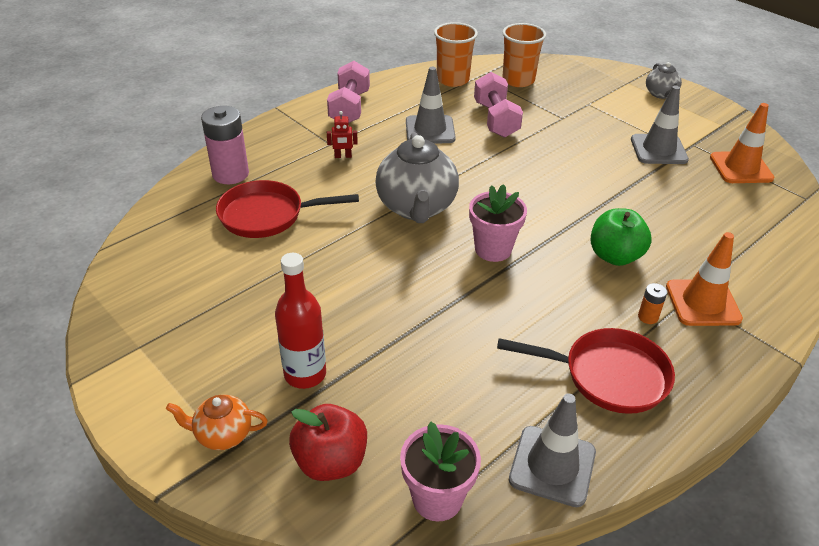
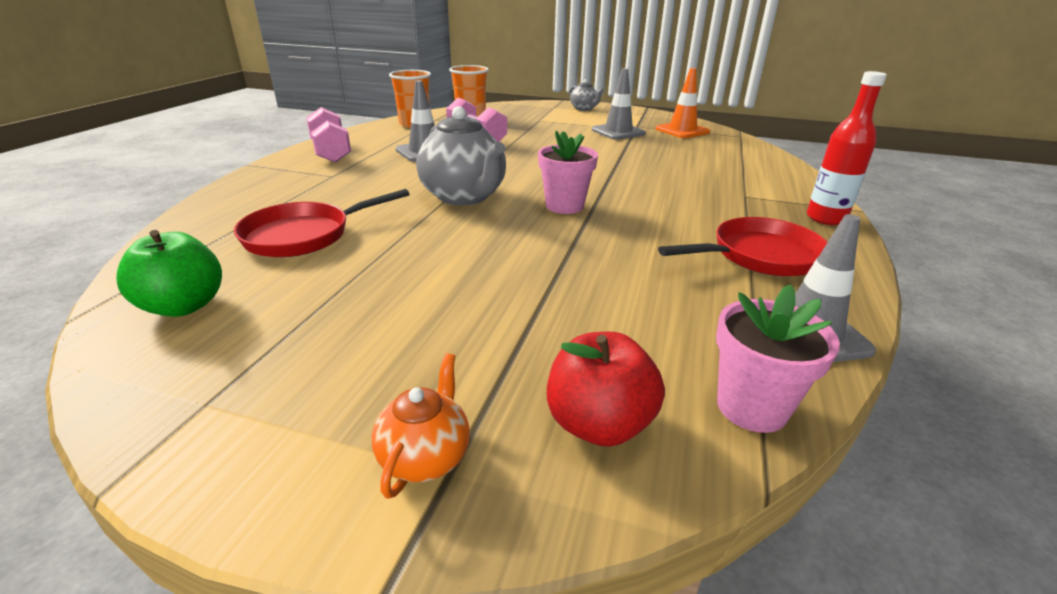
camera: 30 degrees left, 10 degrees down
(222, 435) = (425, 457): orange teapot -> orange teapot turned 135 degrees clockwise
(230, 174) = (229, 216): pink battery -> none
(305, 374) = (478, 351): red bottle -> red bottle (826, 218)
(343, 156) = (354, 180): red robot -> none
(615, 256) = (664, 188): green apple -> green apple (184, 306)
(648, 317) = (735, 214): orange battery -> none
(702, 303) = (758, 197): orange traffic cone -> none

